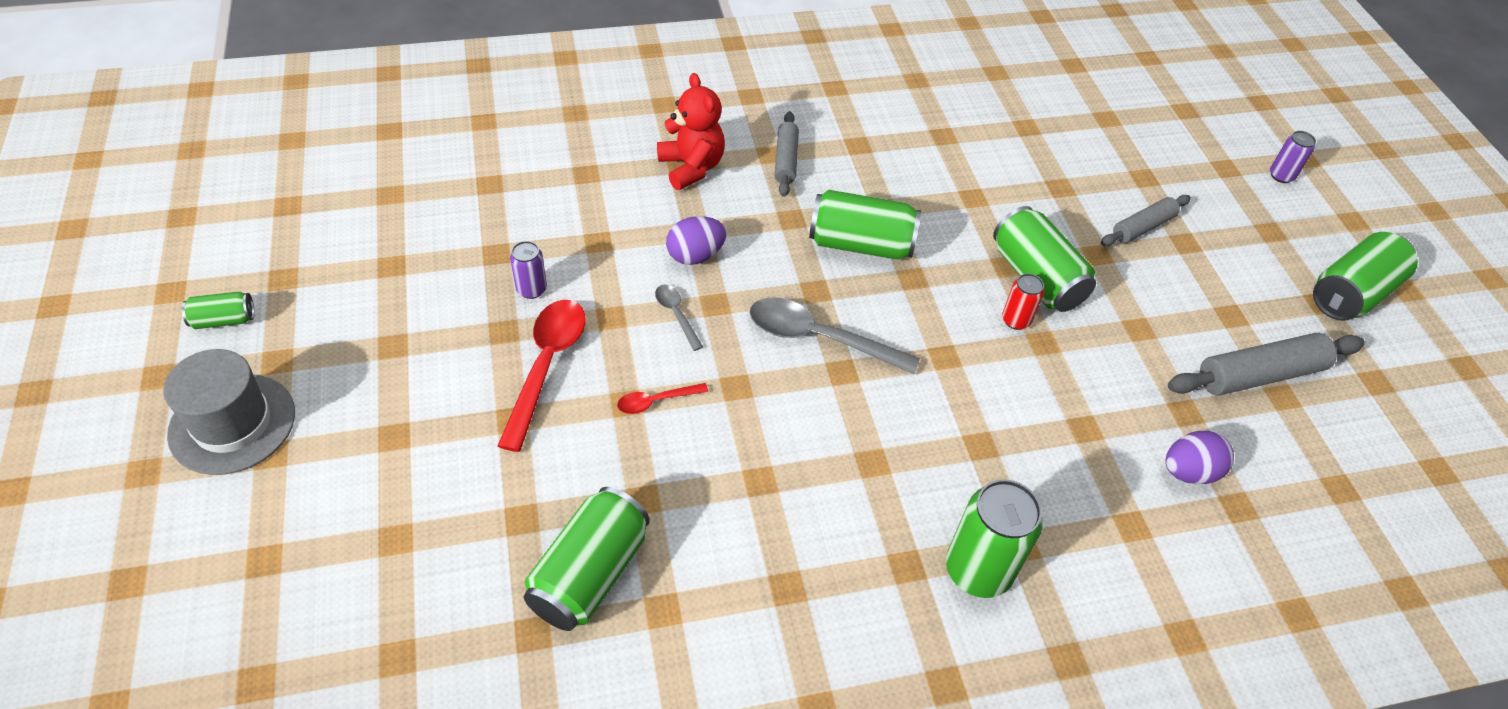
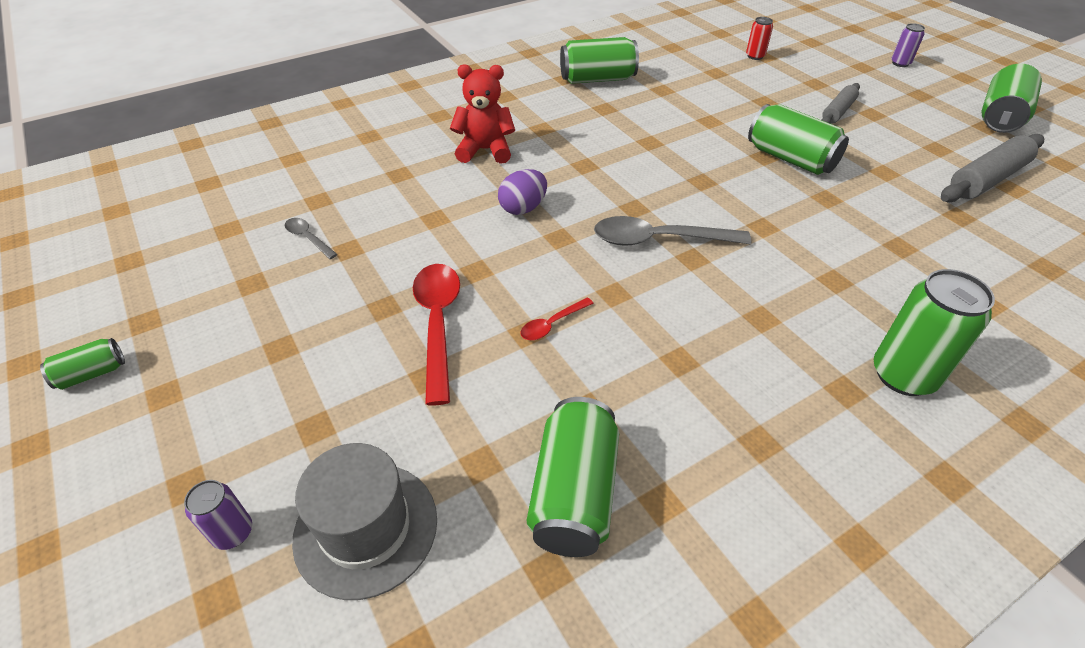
camera: 15 degrees left, 5 degrees down
(232, 423) = (132, 468): grey hat -> grey hat (366, 528)
(531, 289) = (394, 268): purple can -> purple can (233, 532)
(676, 314) = (531, 254): grey spoon -> grey spoon (308, 238)
(691, 167) = (485, 150): red teddy bear -> red teddy bear turned 45 degrees counterclockwise
(785, 160) = (556, 129): grey rolling pin -> none
(860, 244) = (648, 169): green can -> green can (597, 79)
(1016, 320) = (796, 189): red can -> red can (755, 56)
(1189, 472) = (995, 254): purple egg -> none

